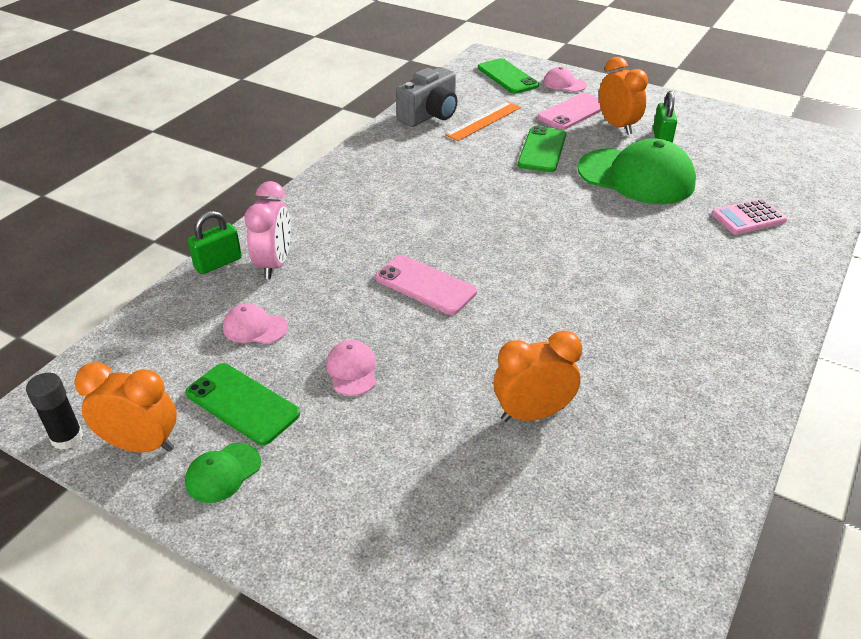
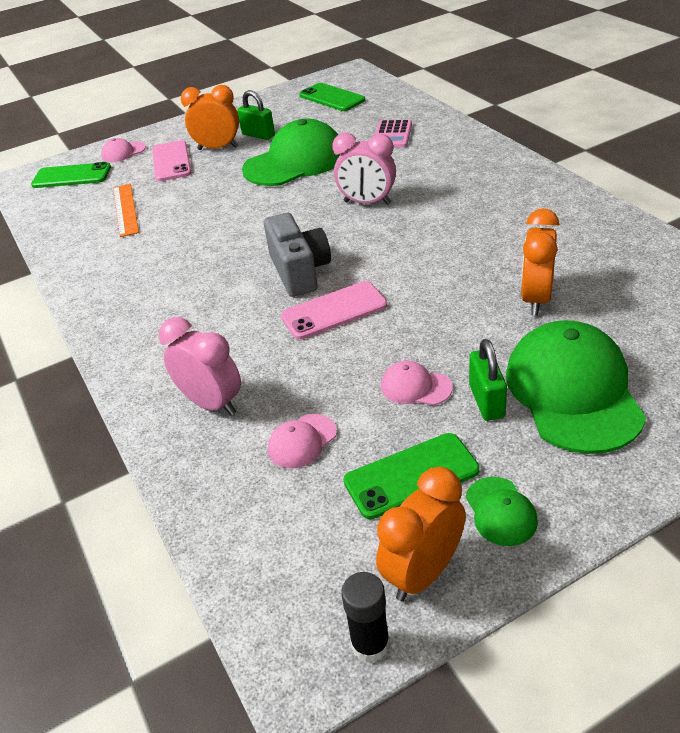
camera: 55 degrees left, 0 degrees up
(218, 263) = (167, 448): green padlock -> green padlock (486, 401)
(402, 481) = (573, 391): none -> green cap
(430, 115) = (75, 236): grey camera -> grey camera (299, 271)
(542, 150) = (207, 193): green phone -> green phone (332, 98)
(606, 245) = (367, 203): none -> pink clock

